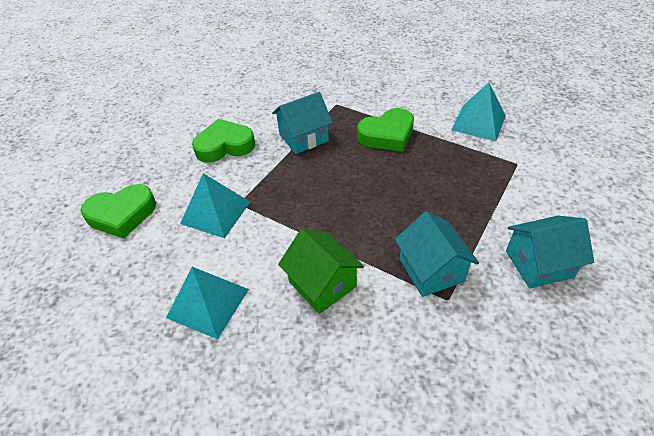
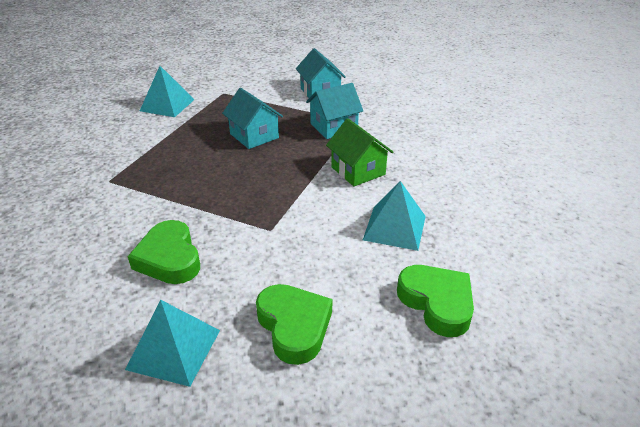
camera: 100 degrees left, 10 degrees down
(215, 212) = (285, 244): turquoise pyramid -> turquoise pyramid (174, 349)
(303, 137) = (166, 198): turquoise house -> turquoise house (254, 136)
(322, 284) = (358, 171): green house -> green house turned 75 degrees counterclockwise
(387, 135) = (174, 148): green heart -> green heart (437, 303)

